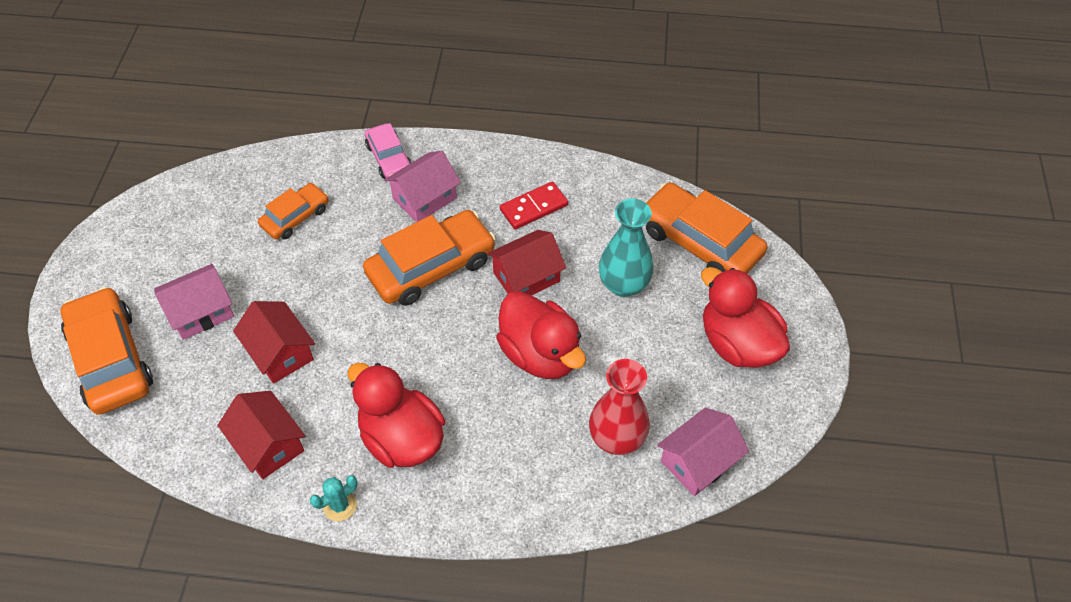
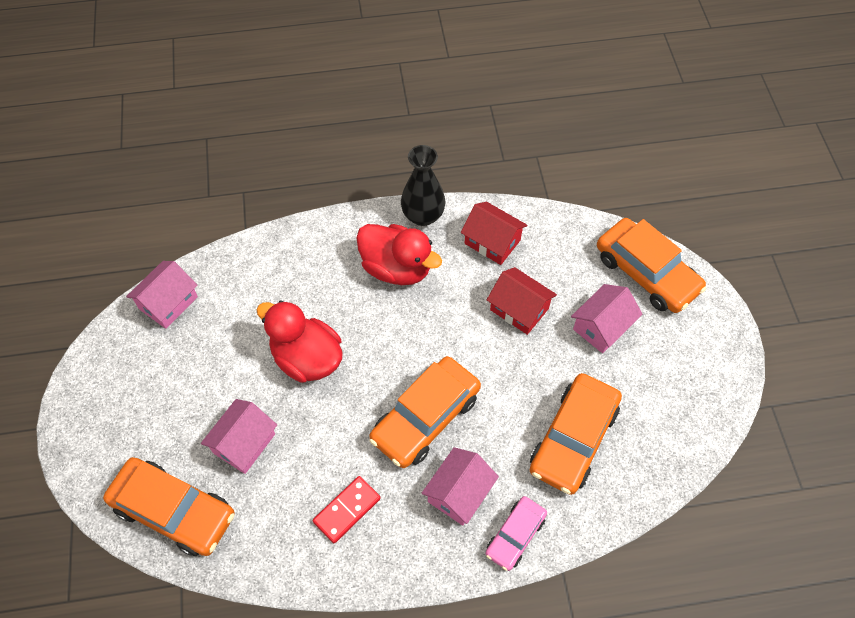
camera: 165 degrees right, 5 degrees up
(295, 217) = (573, 438): orange car -> orange car, size x1.74
(340, 505) = (423, 216): turquoise cactus -> black vase
(389, 158) = (515, 535): pink car -> pink car turned 105 degrees counterclockwise
(526, 277) = (335, 428): red house -> none
(617, 438) = (233, 305): red vase -> none
(623, 284) = (244, 443): turquoise vase -> pink house
(737, 344) = (137, 408): red duck -> none

